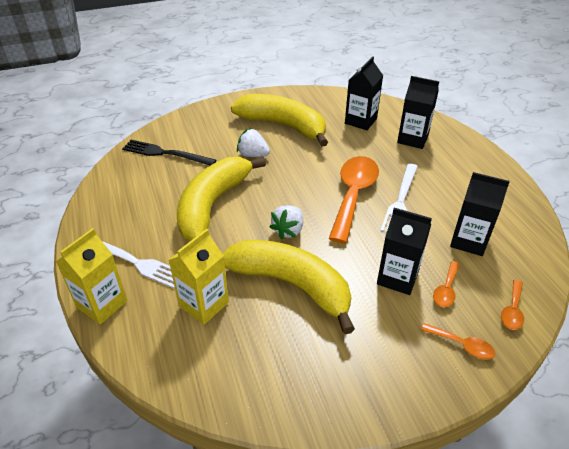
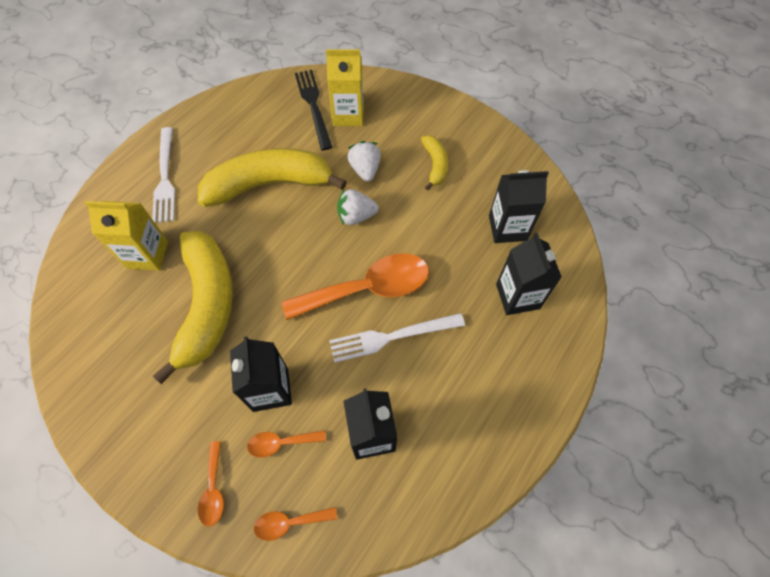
camera: 55 degrees right, 20 degrees up
(102, 304) = (110, 189): yellow carton -> yellow carton (348, 115)
(283, 126) = (435, 165): yellow banana -> yellow banana, size x0.48
(288, 230) = (275, 262): white strawberry -> white strawberry (356, 216)

